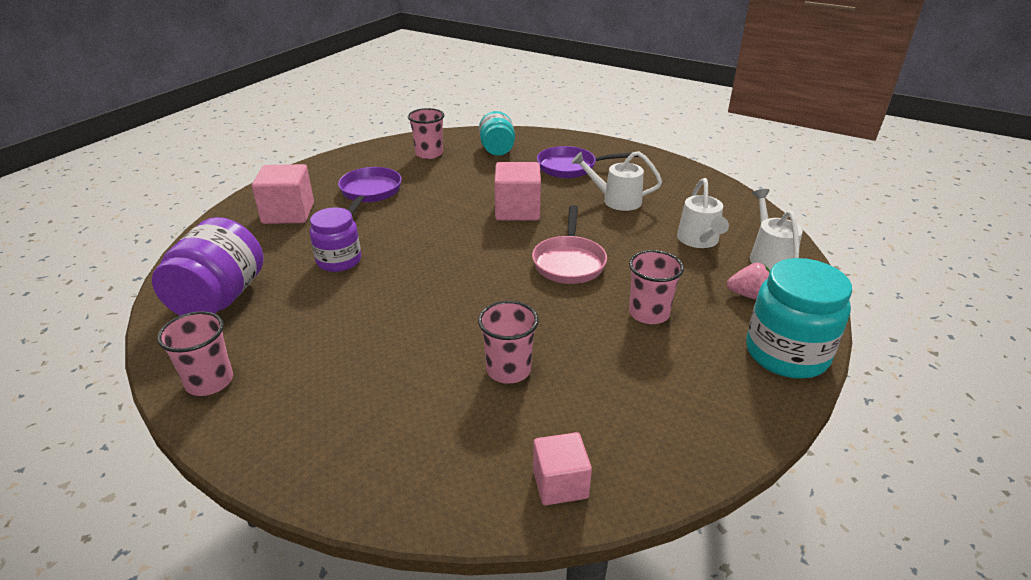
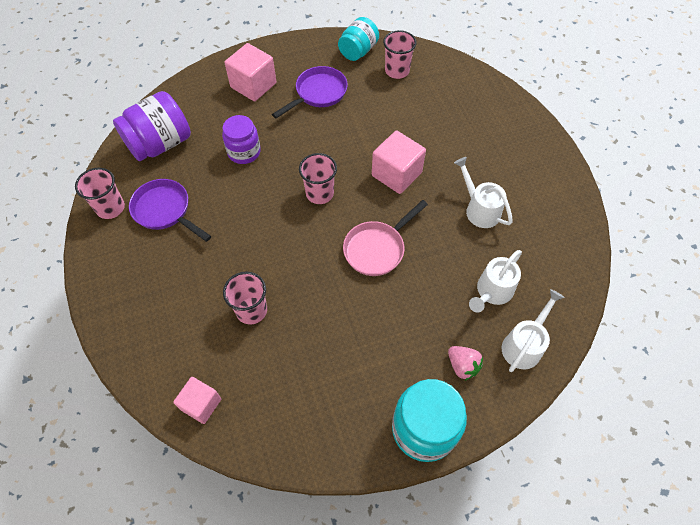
camera: 40 degrees right, 25 degrees up
(497, 149) = (452, 94): turquoise jar -> turquoise jar (358, 51)
(571, 167) = (486, 150): purple pan -> purple pan (165, 211)
(649, 313) = (377, 330): pink cup -> pink cup (319, 193)

